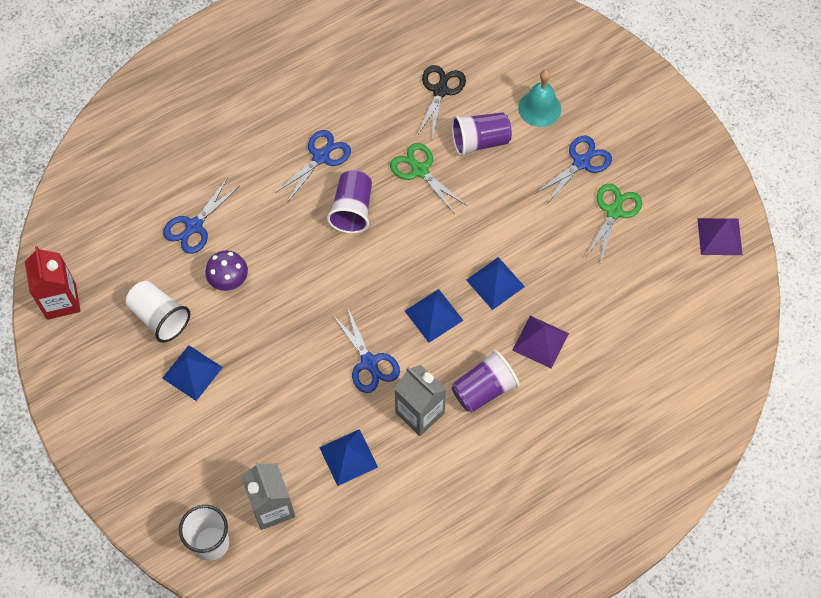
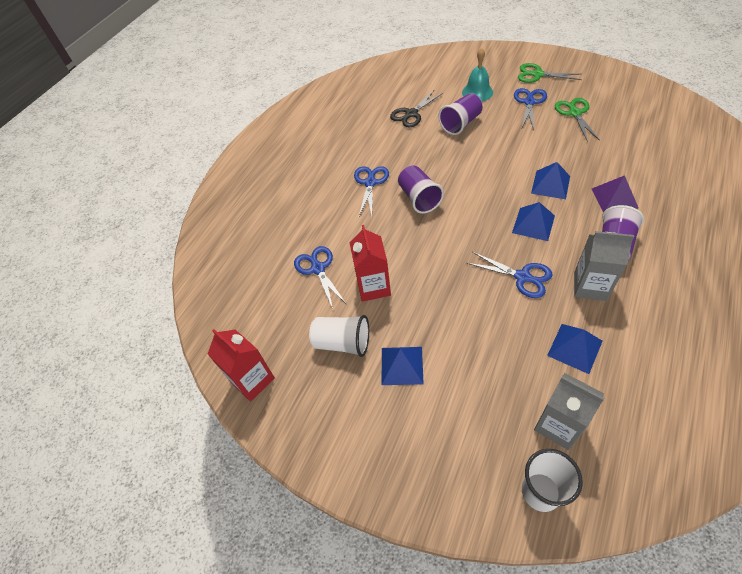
camera: 25 degrees left, 10 degrees down
(194, 226) = (318, 269): blue scissors -> blue scissors turned 150 degrees clockwise
(229, 280) = (373, 286): purple mushroom -> red carton
(420, 170) = (440, 156): green scissors -> green scissors (537, 75)
(440, 91) = (411, 114): black scissors -> black scissors turned 120 degrees counterclockwise
(719, 236) = (644, 93): purple pyramid -> none

